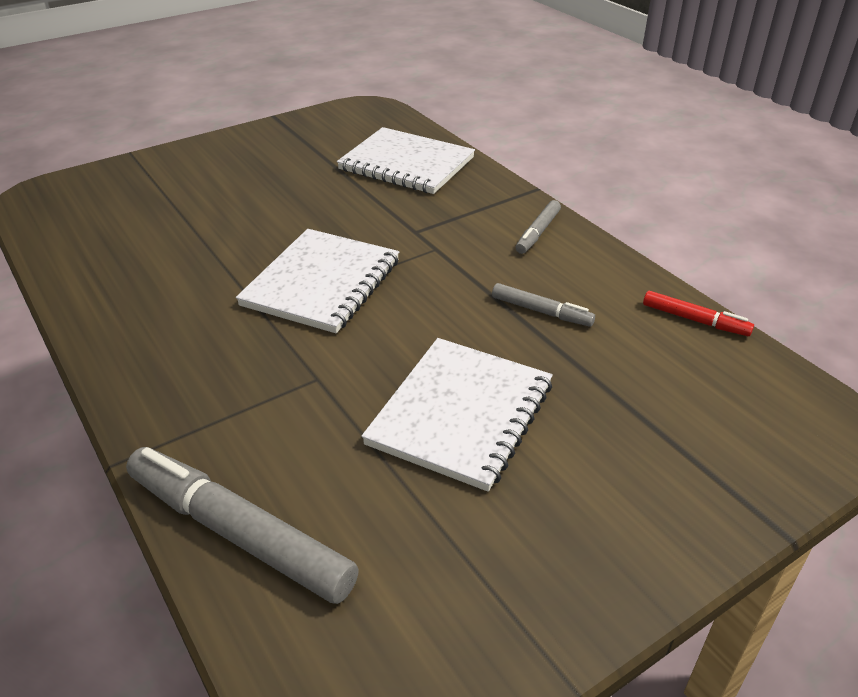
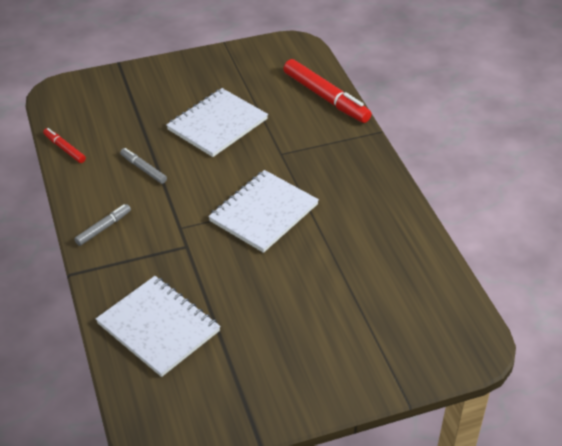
camera: 165 degrees left, 5 degrees up
(239, 533) = (326, 98): grey marker -> red marker

